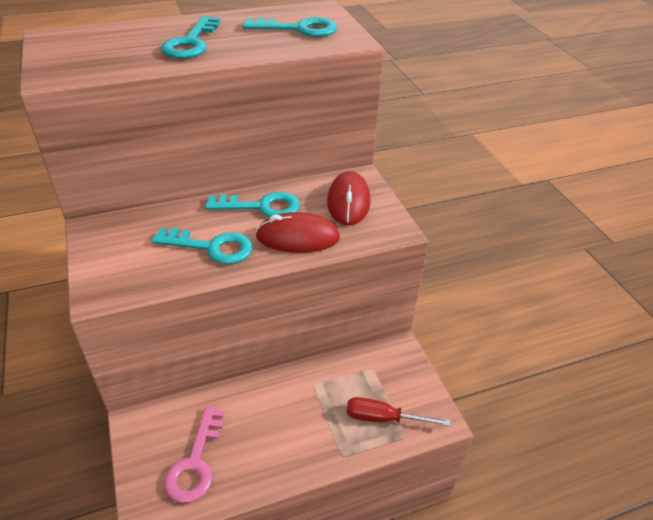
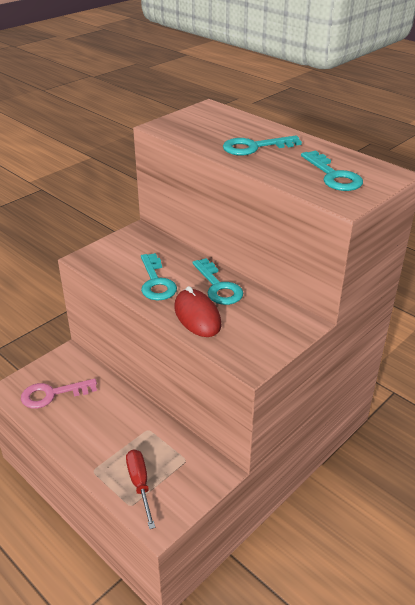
camera: 65 degrees right, 5 degrees down
(348, 202) = (264, 327): red mouse -> none

